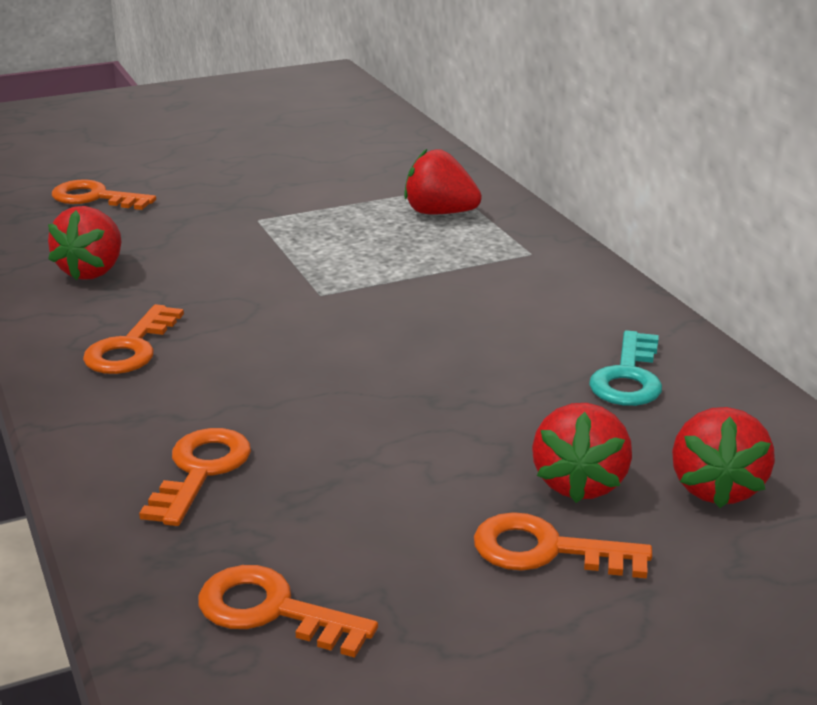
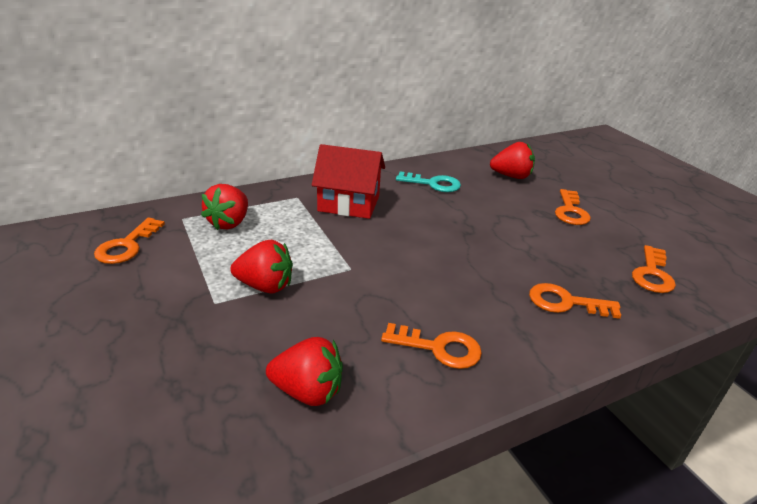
camera: 95 degrees left, 5 degrees up
(95, 198) = (119, 421): orange key -> orange key (127, 245)
(518, 293) = (349, 203): none -> red house
(579, 483) = (522, 201): red strawberry -> red strawberry (265, 286)

